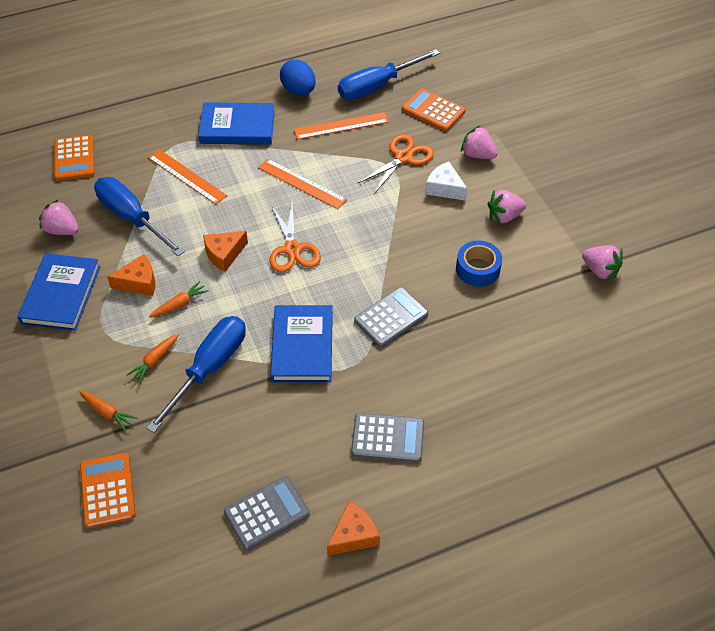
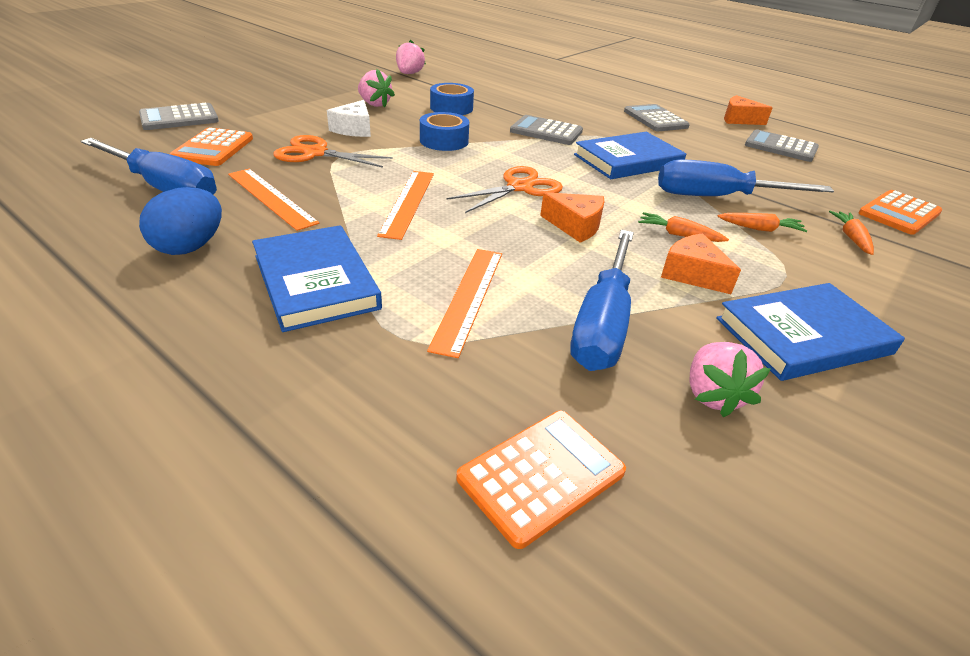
camera: 120 degrees left, 15 degrees down
(397, 236) = (444, 141): none -> blue tape
(477, 155) = (288, 121): pink strawberry -> none
(502, 99) = (179, 118): none -> grey calculator

